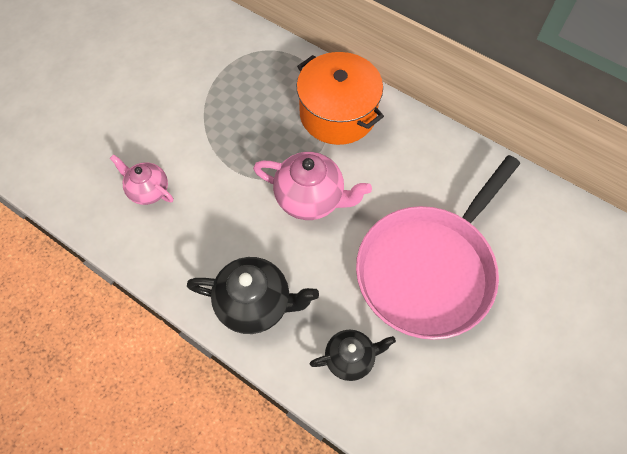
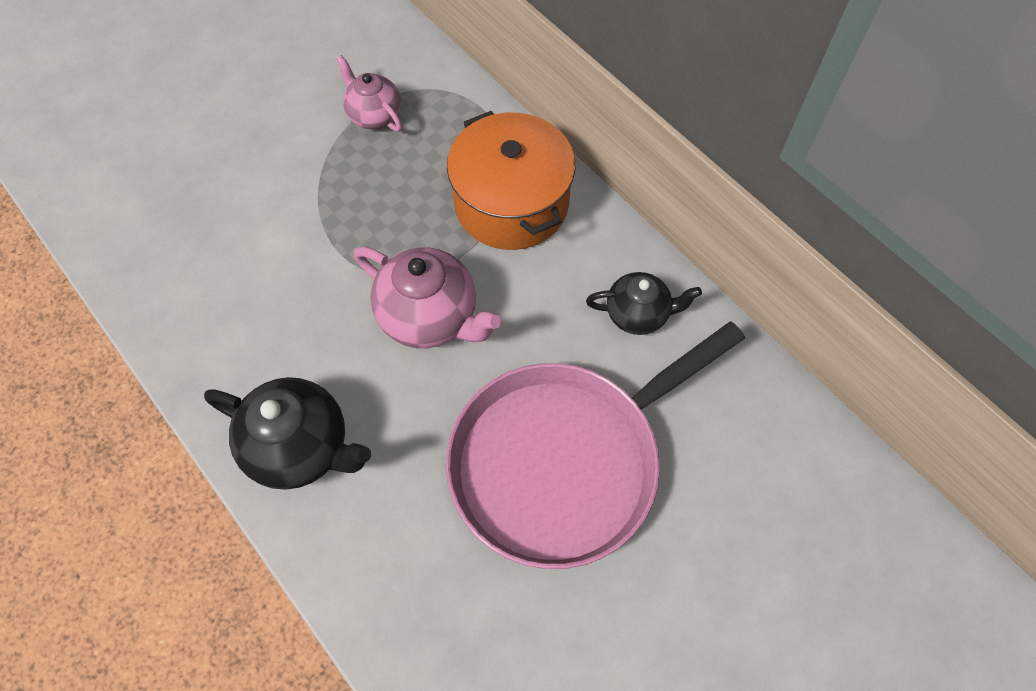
camera: 15 degrees right, 0 degrees up
(148, 190) = (212, 252): pink teapot -> pink teapot (374, 115)
(350, 358) = (405, 560): black teapot -> black teapot (638, 314)

